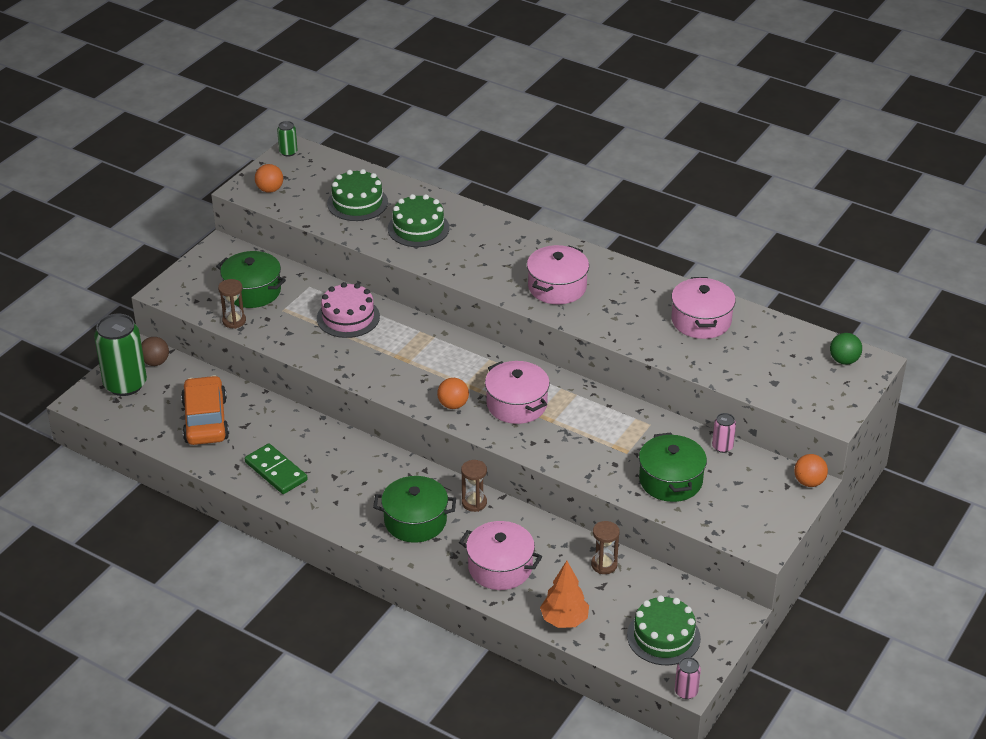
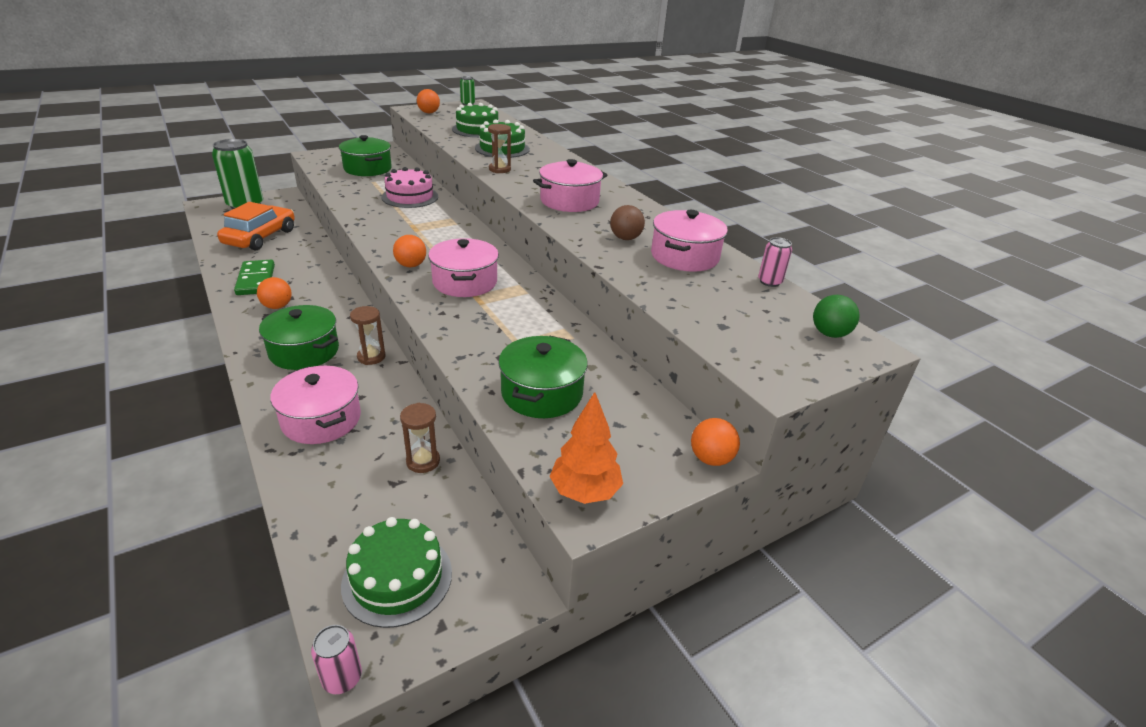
camera: 25 degrees right, 5 degrees down
(155, 362) = (282, 201): brown ball -> brown ball (625, 238)
(234, 321) = (331, 177): brown hourglass -> brown hourglass (499, 169)
(335, 490) = (277, 306): none -> orange ball
(564, 620) = (314, 502): orange tree -> orange tree (585, 492)
(722, 446) = (632, 383): pink can -> pink can (769, 282)

